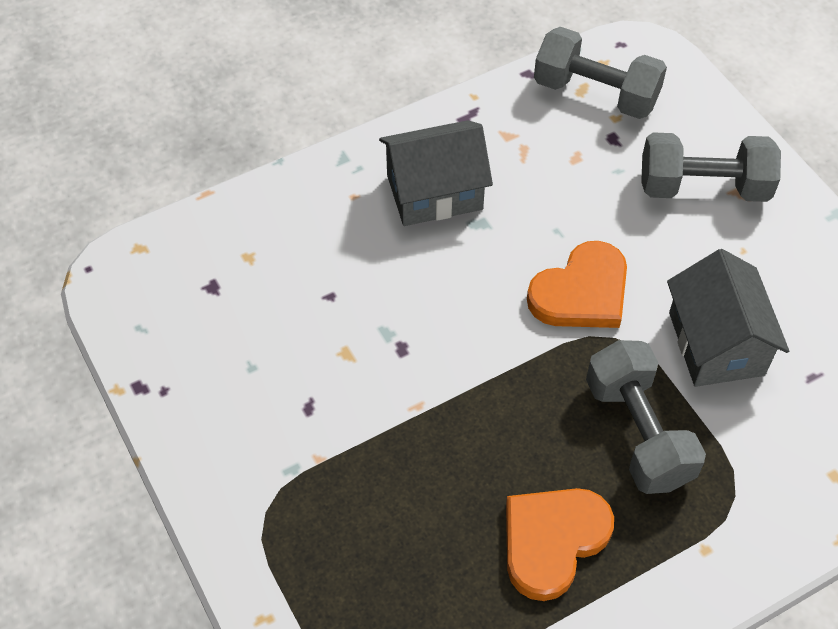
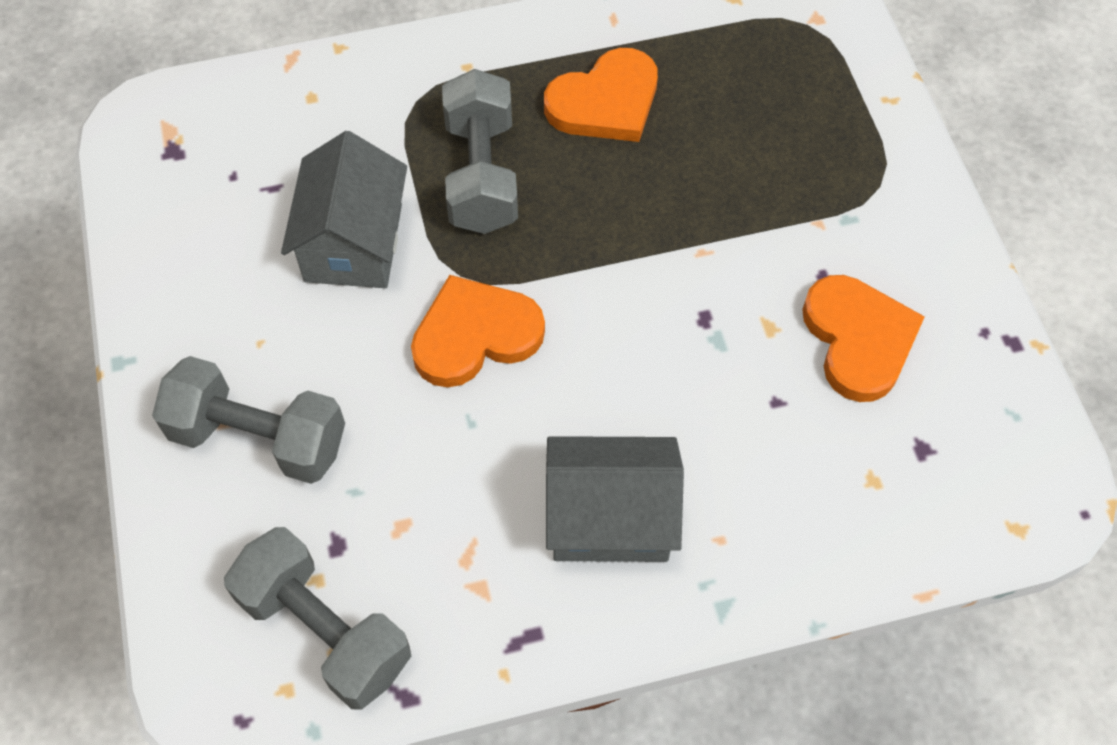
camera: 165 degrees left, 5 degrees up
(271, 359) = (858, 339): none -> orange heart

